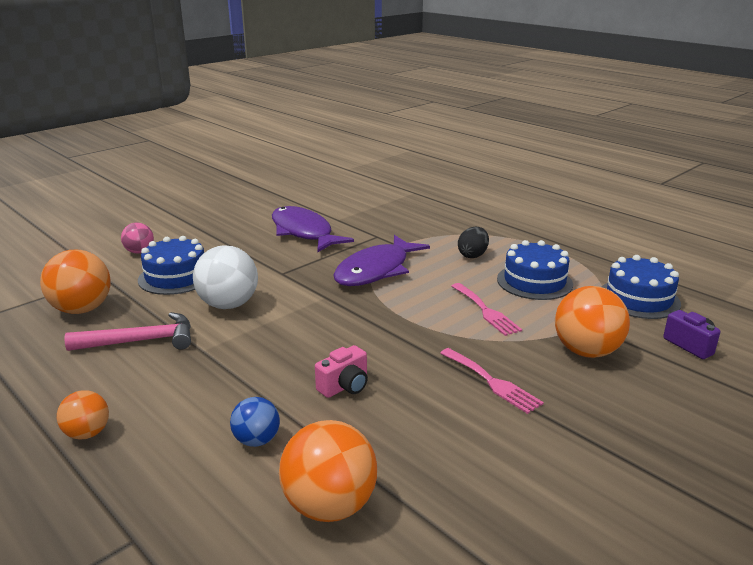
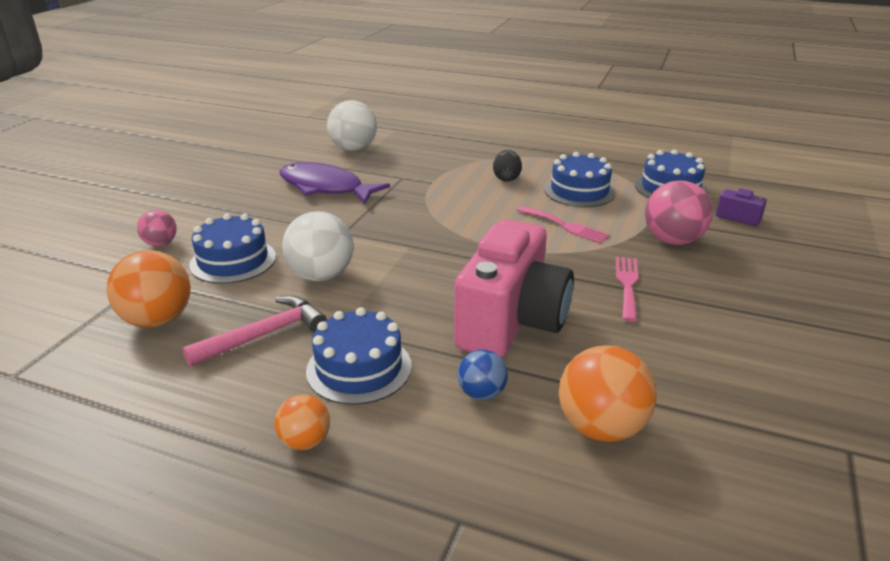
camera: 25 degrees left, 5 degrees up
(182, 388) = (359, 368): none -> blue cake
(344, 386) = (511, 322): pink camera -> pink camera, size x2.48
(359, 203) = (353, 149): none -> white ball
(376, 270) = (434, 210): purple fish -> none
(492, 382) = (627, 284): pink fork -> pink fork turned 105 degrees counterclockwise
(586, 351) = (672, 240): orange ball -> pink ball

